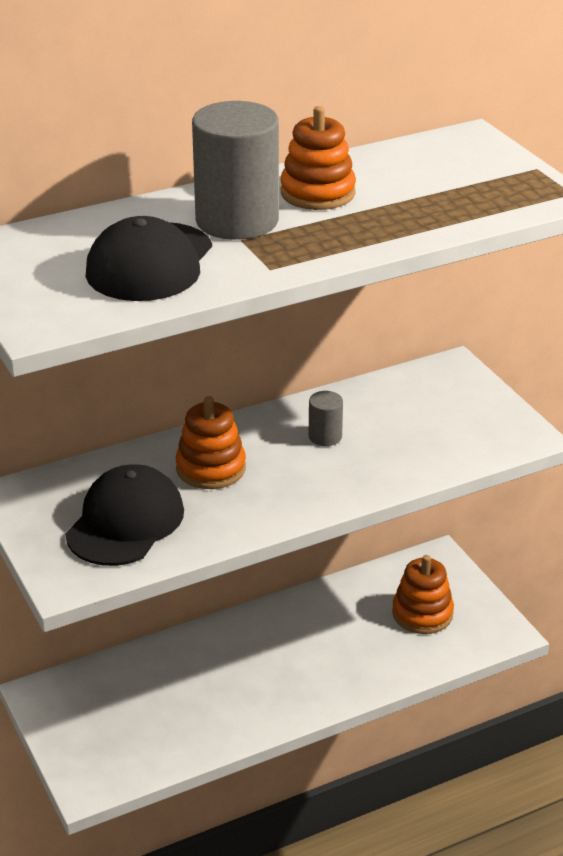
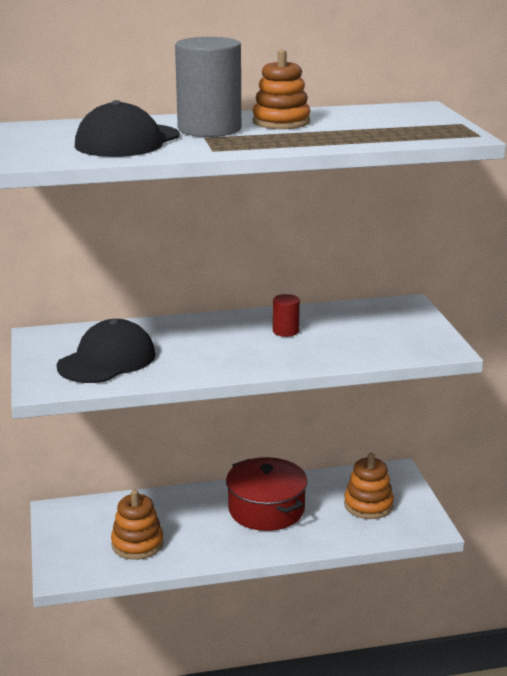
camera: 15 degrees right, 10 degrees down
(211, 468) = (189, 338): orange stacking toy -> orange stacking toy (137, 544)
(303, 642) = (266, 509): none -> red pot
(325, 436) = (285, 331): grey cylinder -> red cylinder

